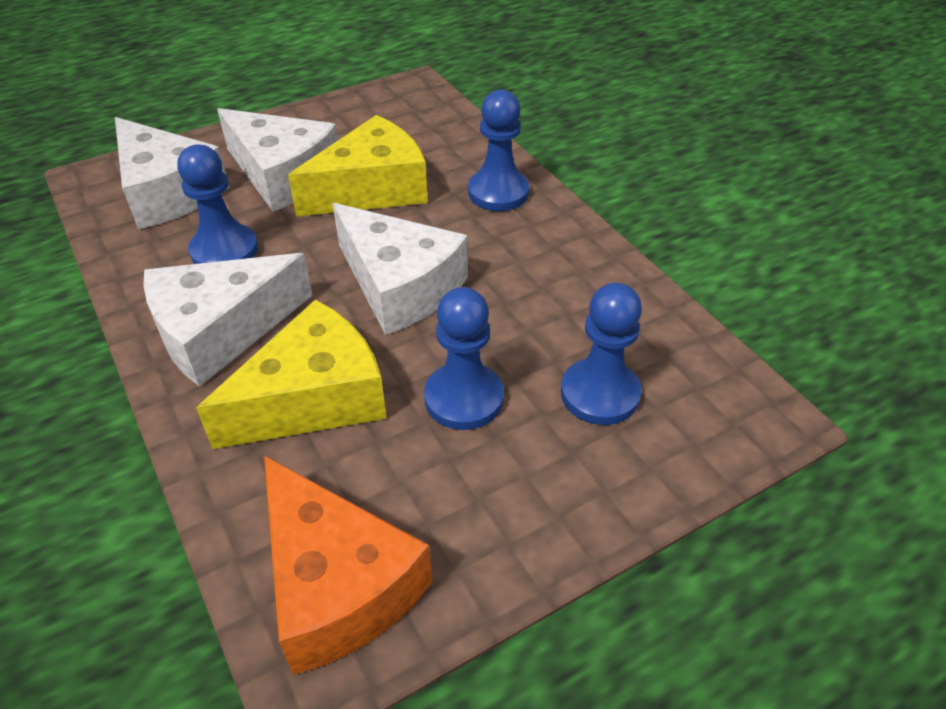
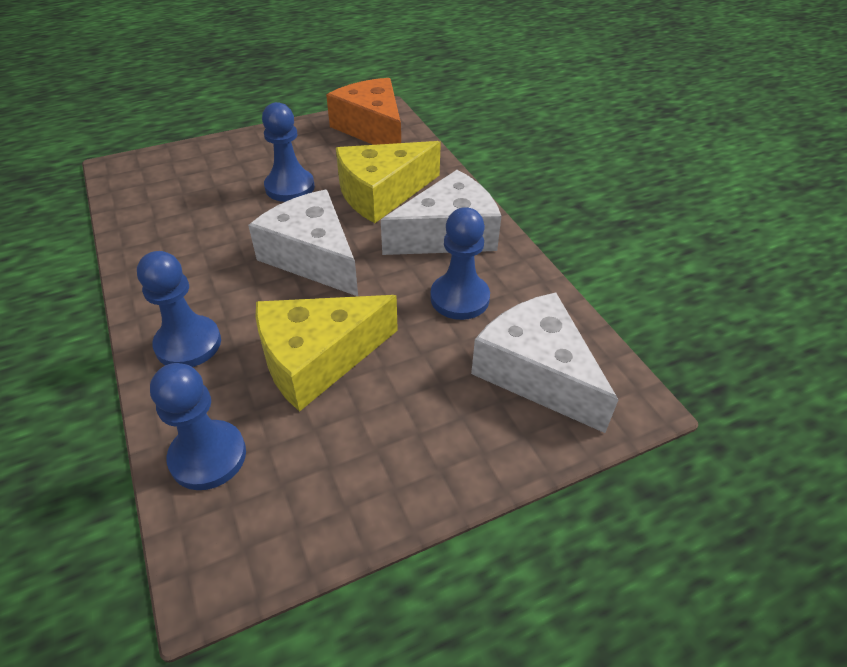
camera: 175 degrees left, 0 degrees up
(283, 175) = (413, 387): white cheese -> none
(600, 394) = (206, 184): blue pawn -> blue pawn (208, 456)

